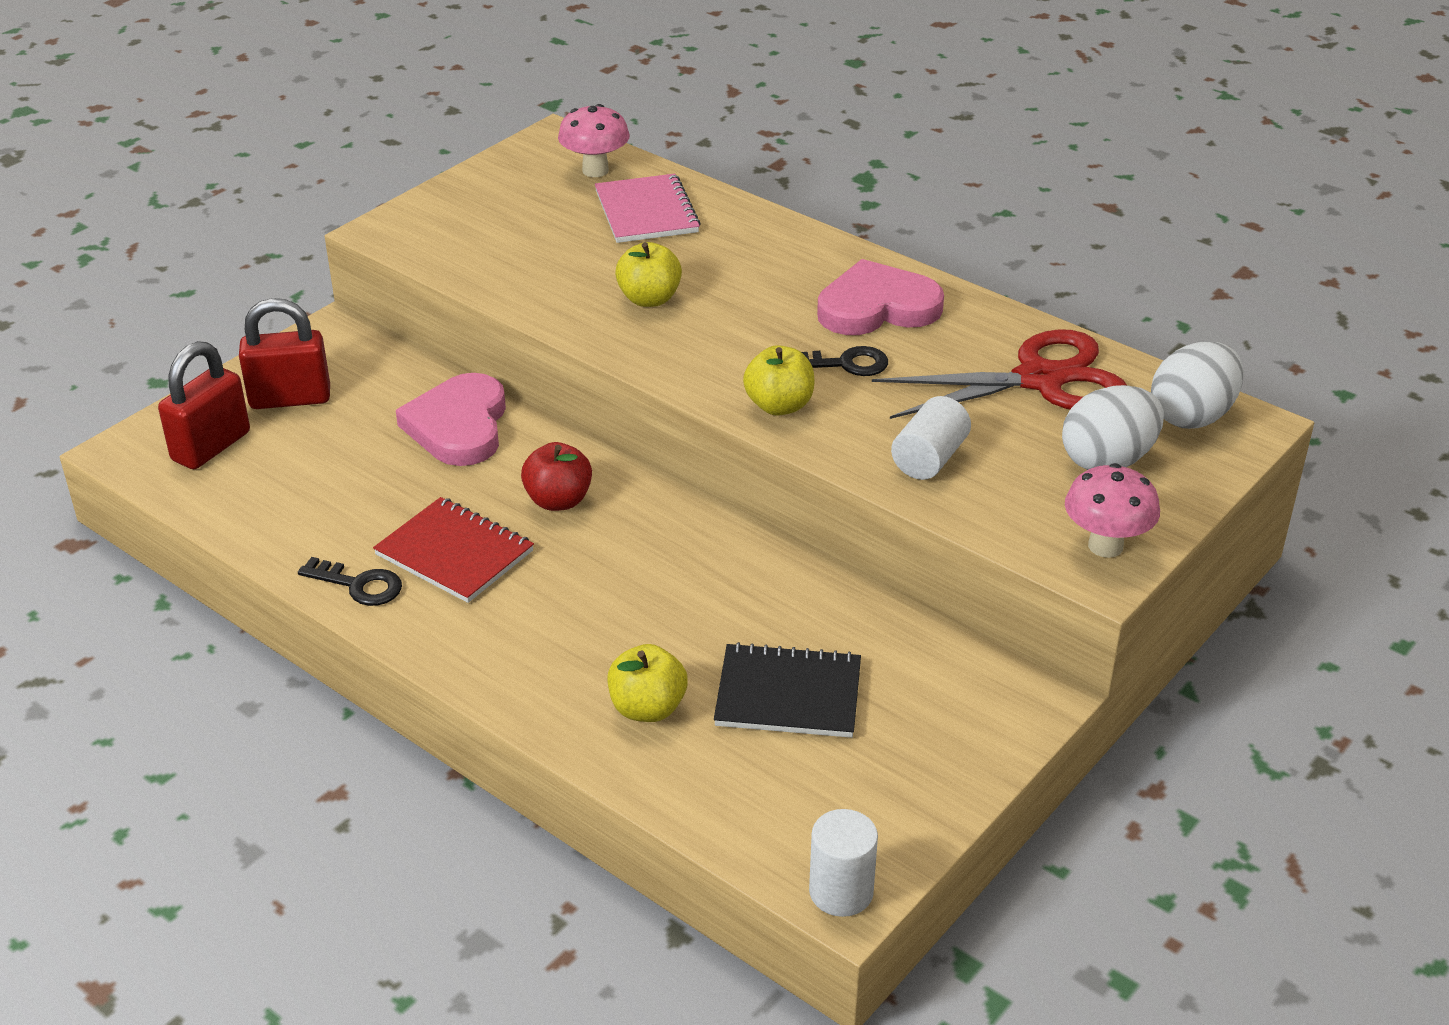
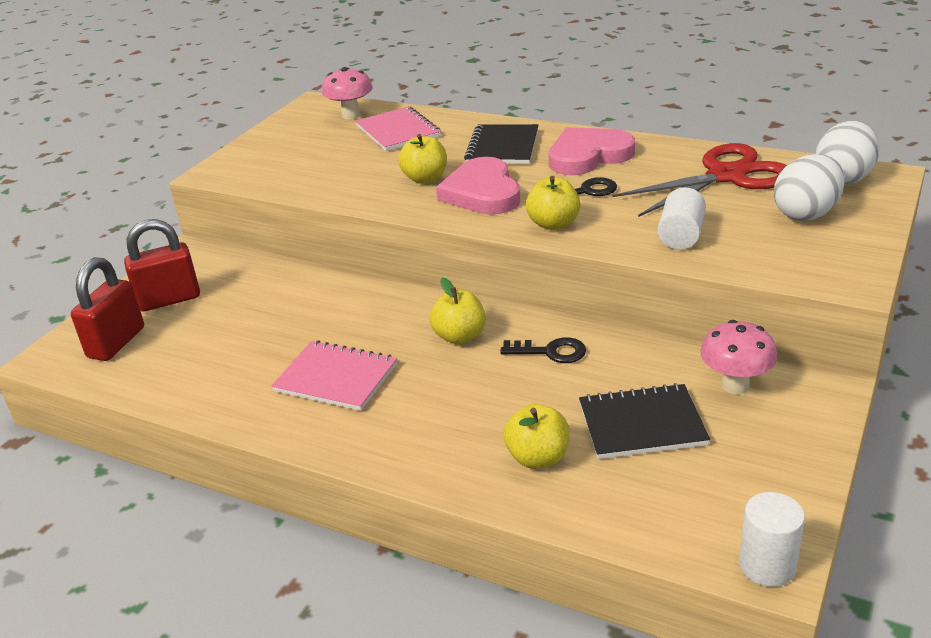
camera: 10 degrees left, 5 degrees down
(359, 585) = (268, 416): black key -> black key (551, 352)
(454, 553) = (336, 378): red notebook -> pink notebook
(459, 426) = (305, 293): pink heart -> pink heart (482, 192)
(558, 500) = (401, 327): red apple -> none
(624, 529) = (459, 336): none -> yellow apple
(772, 268) = (503, 147): none -> black notebook
(1105, 546) = (842, 265): pink mushroom -> pink mushroom (735, 385)

